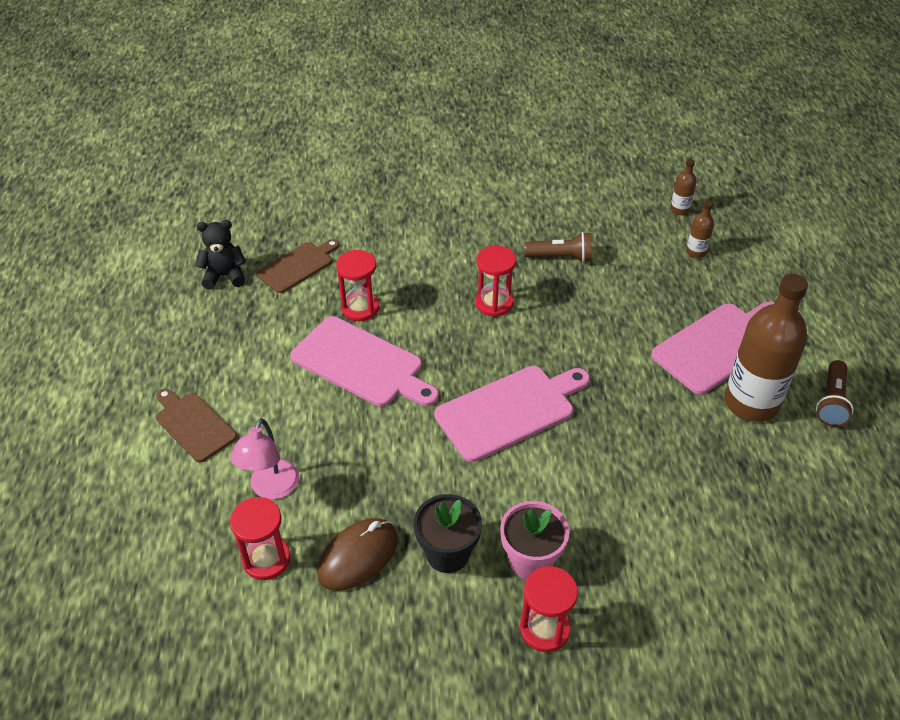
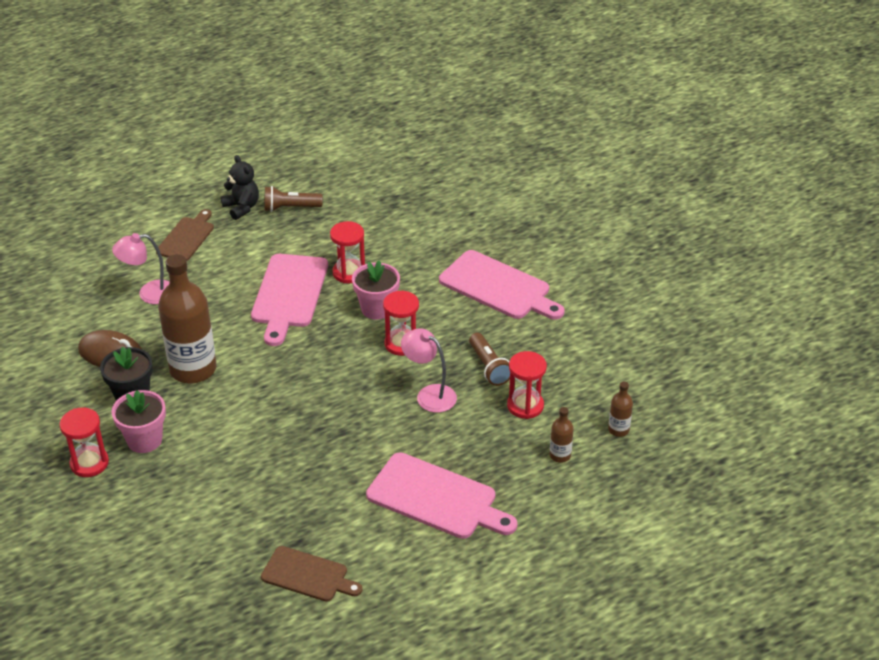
camera: 65 degrees right, 5 degrees down
(224, 276) = (340, 193): black teddy bear -> black teddy bear (242, 207)
(266, 559) = (91, 313): red hourglass -> red hourglass (525, 406)
(298, 266) = (375, 224): brown cutting board -> brown cutting board (308, 575)
(430, 305) = (377, 309): none -> pink flower pot
(510, 410) = (284, 388): pink cutting board -> pink cutting board (498, 287)
(577, 307) = (429, 394): none -> pink lamp
(751, 403) = (375, 534): brown bottle -> brown bottle (193, 369)
(831, 402) = (407, 591): brown flashlight -> brown flashlight (290, 208)

